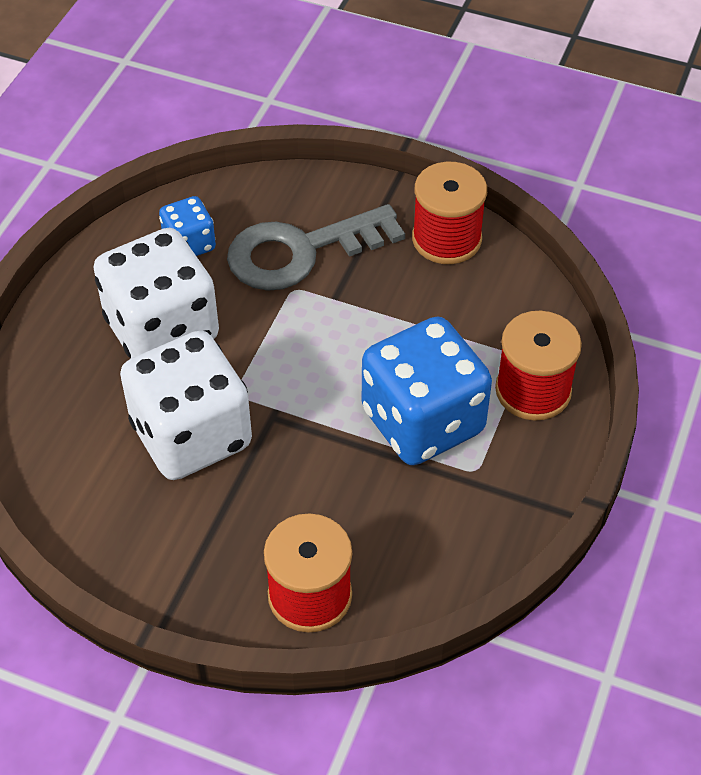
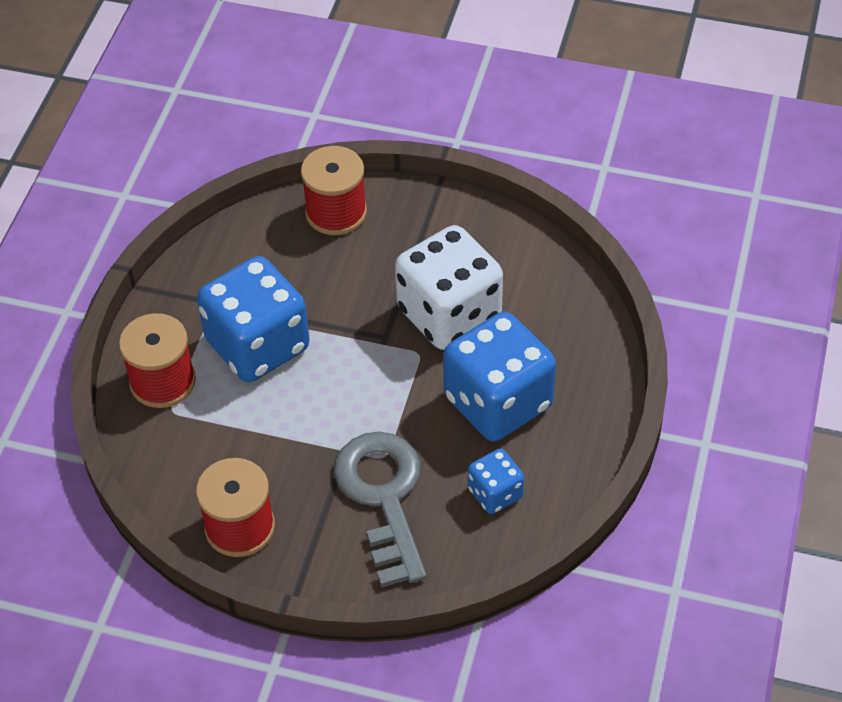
camera: 175 degrees right, 0 degrees up
(162, 330) = (498, 402): white dice -> blue dice
(301, 251) = (383, 497): grey key -> grey key turned 75 degrees counterclockwise

